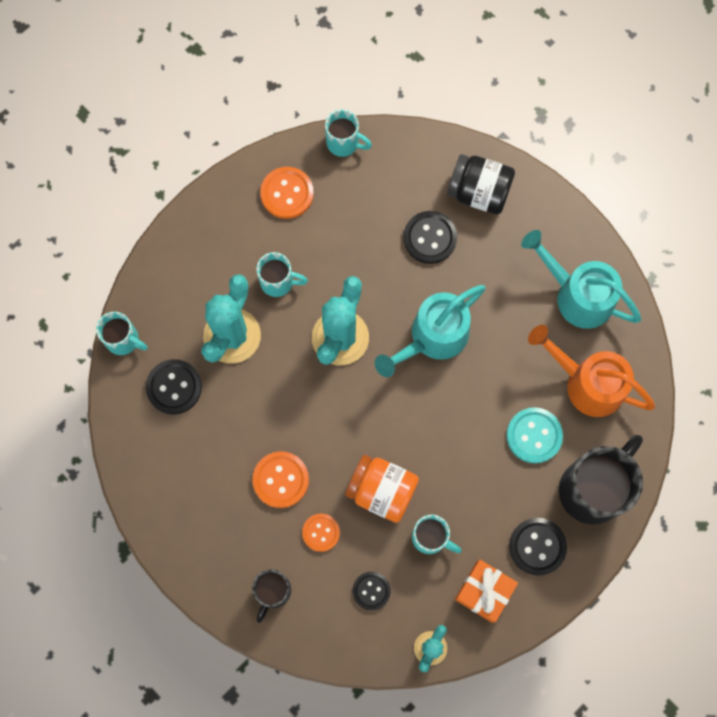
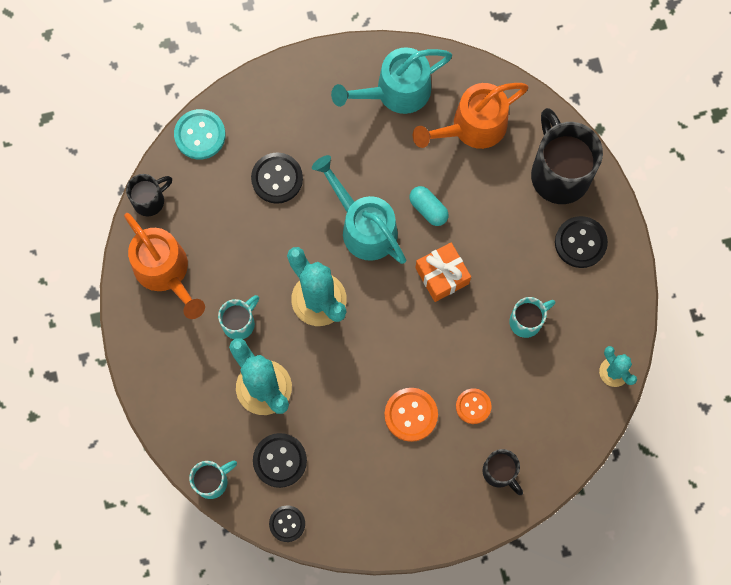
camera: 60 degrees left, 0 degrees up
(287, 193) = (165, 272): orange button -> orange watering can
(344, 143) = (150, 200): turquoise mug -> black mug
(371, 591) = (543, 392): black button -> black button (287, 523)
(382, 491) = (467, 338): orange jar -> none
(432, 338) = (363, 226): turquoise watering can -> turquoise watering can turned 150 degrees clockwise
(479, 192) = (262, 117): black jar -> none
(483, 387) = (428, 209): none -> turquoise capsule
(484, 591) = (593, 304): orange gift -> orange gift (442, 276)
(534, 435) = (490, 193): turquoise button -> turquoise button (200, 135)

